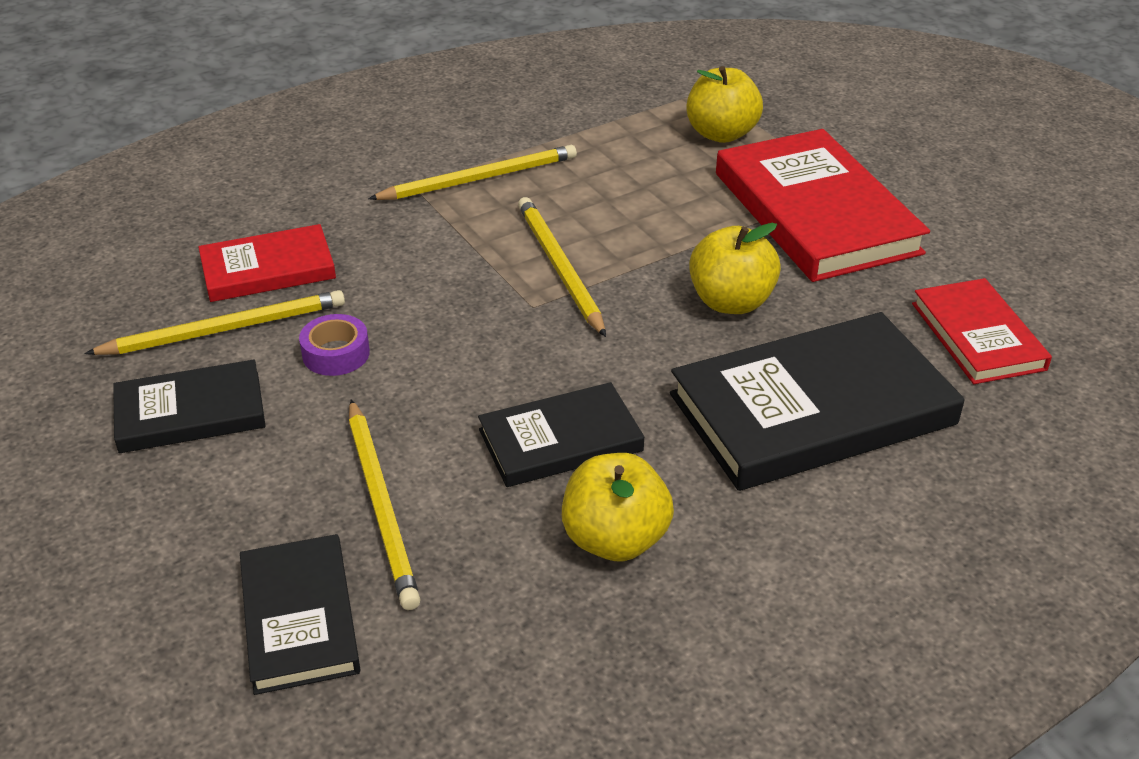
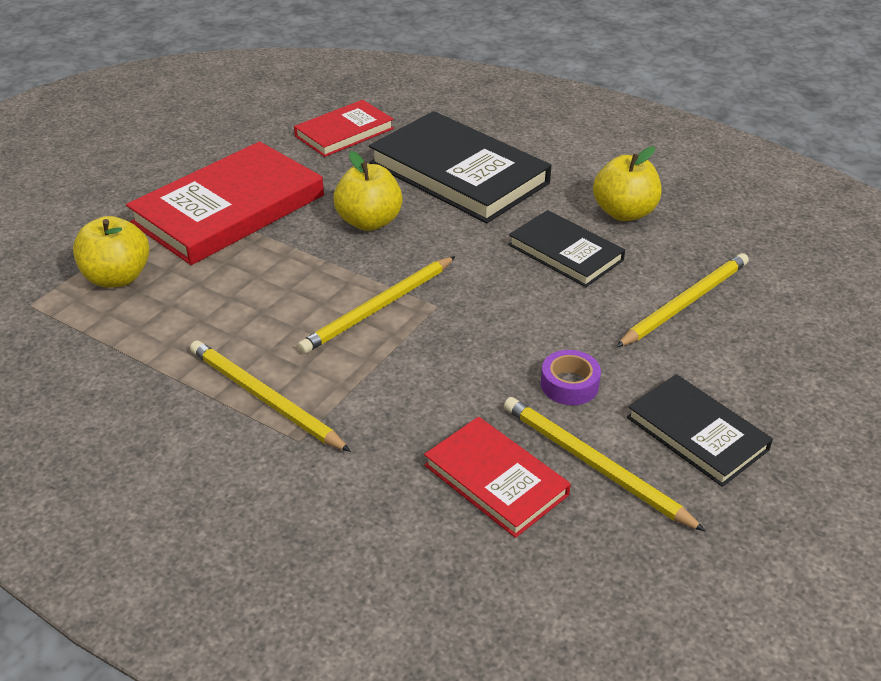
camera: 115 degrees left, 0 degrees up
(300, 618) = (791, 300): black book -> none

